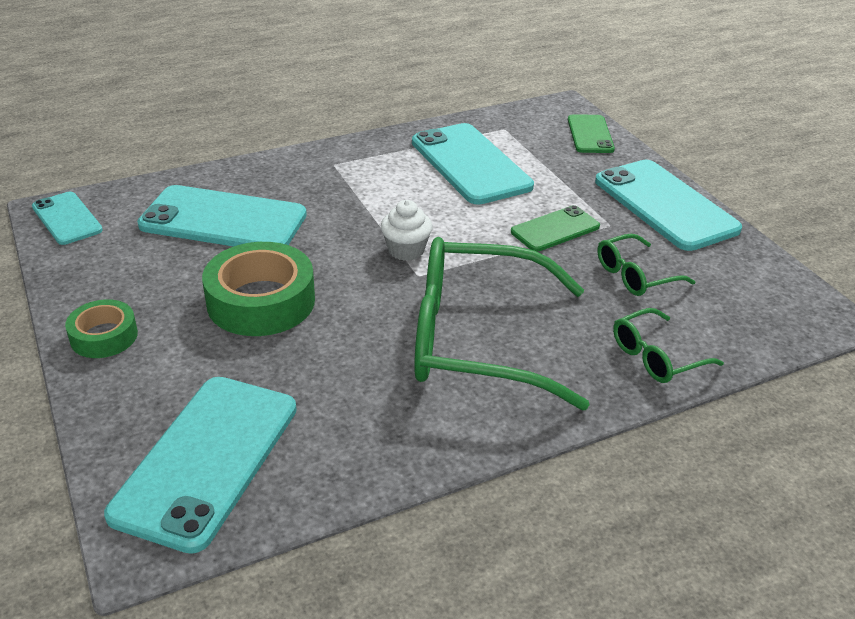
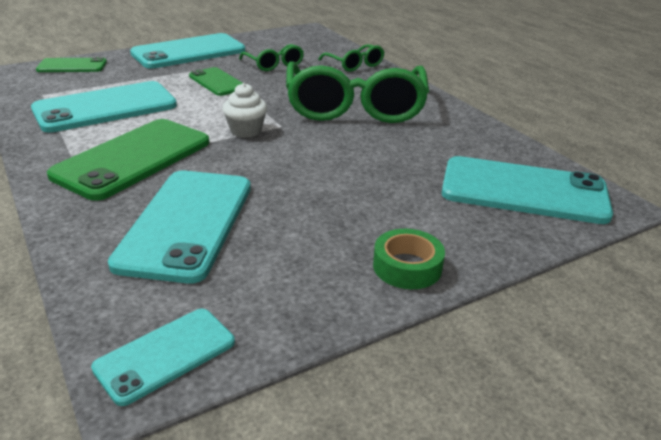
camera: 95 degrees left, 5 degrees down
(261, 301) = (329, 188): green tape -> none
(349, 188) = (133, 158): none -> green phone

